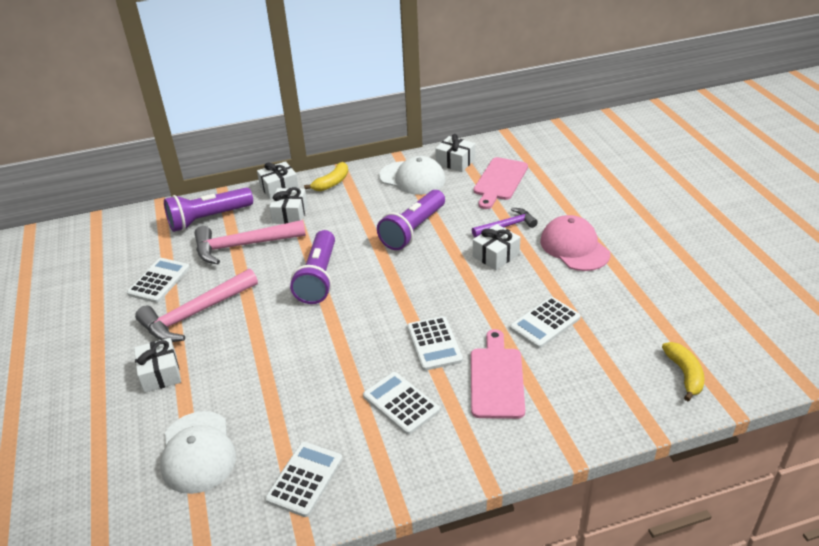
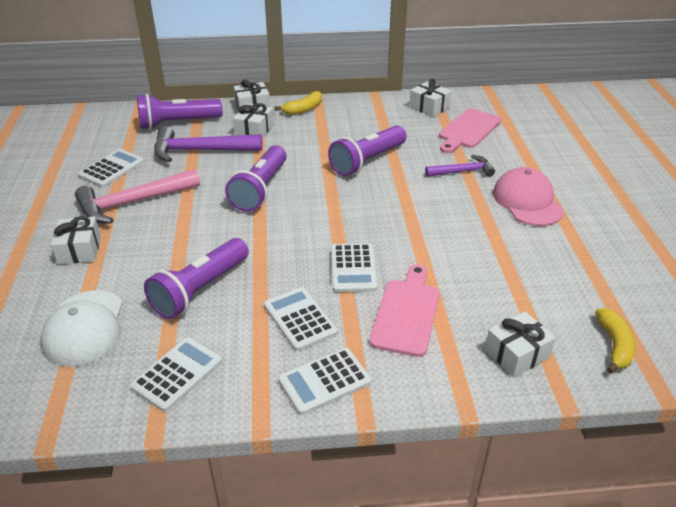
camera: 10 degrees right, 0 degrees up
(243, 245) = (200, 151): pink hammer -> purple hammer
(296, 392) = (200, 290): none -> purple flashlight
(412, 178) = (382, 116): white cap -> none
(496, 255) = (443, 196): white gift -> white gift (516, 354)
(545, 323) = (474, 268): white calculator -> white calculator (324, 381)

